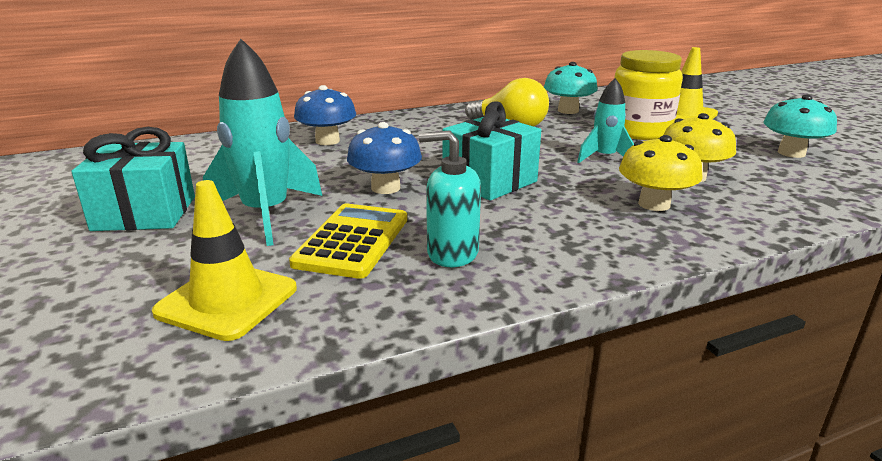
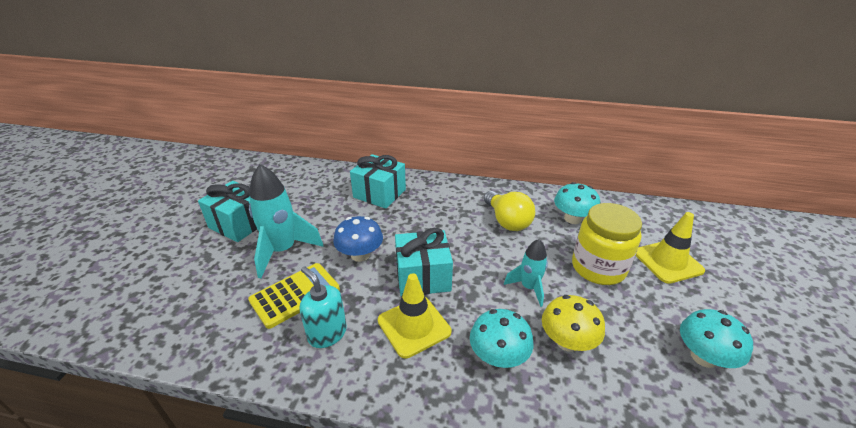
camera: 35 degrees right, 10 degrees up
(227, 300) = (204, 311): yellow traffic cone -> yellow traffic cone (414, 326)
(327, 141) = (379, 193): blue mushroom -> turquoise gift
(654, 204) = (498, 356): yellow mushroom -> turquoise mushroom

